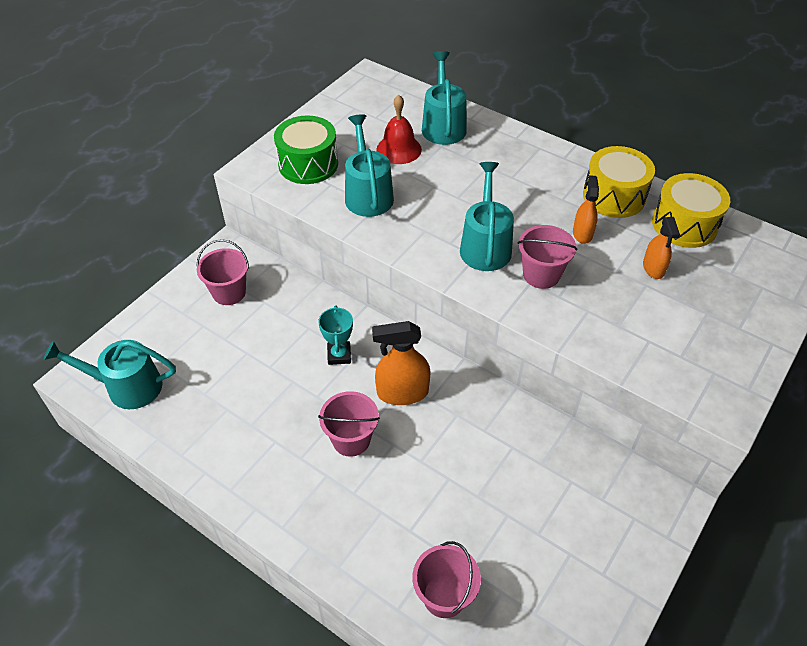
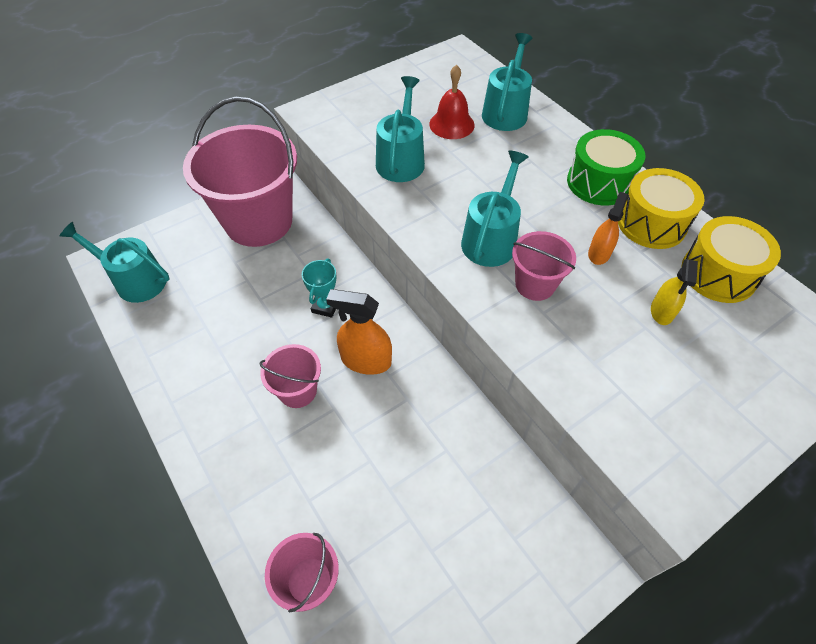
camera: 20 degrees right, 5 degrees up
(229, 292) = (259, 221): pink bucket -> pink bucket, size x2.18
(308, 164) = (361, 118): green drum -> green drum (599, 182)
(653, 268) = (662, 311): orange spray bottle -> yellow spray bottle

